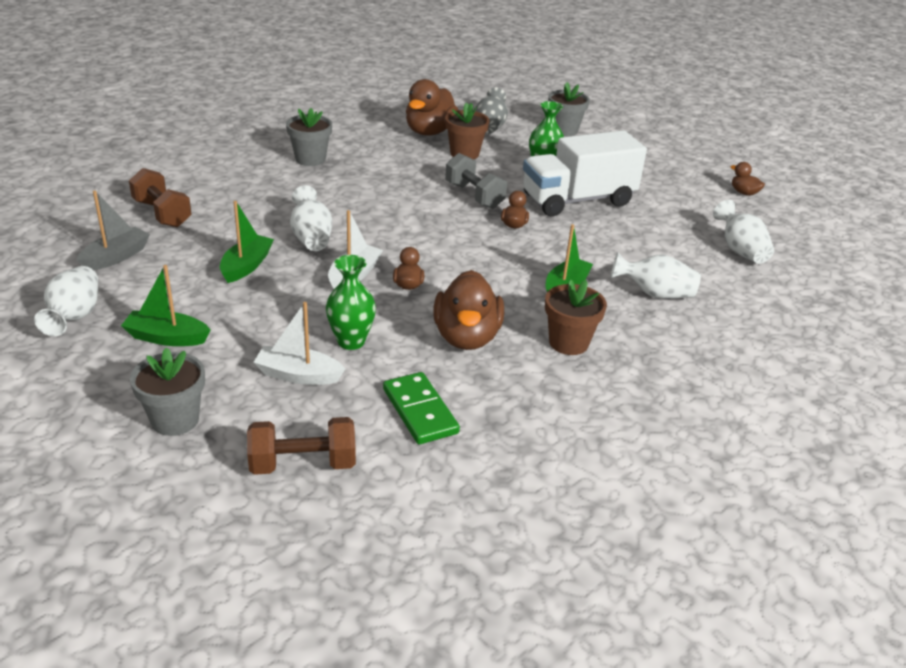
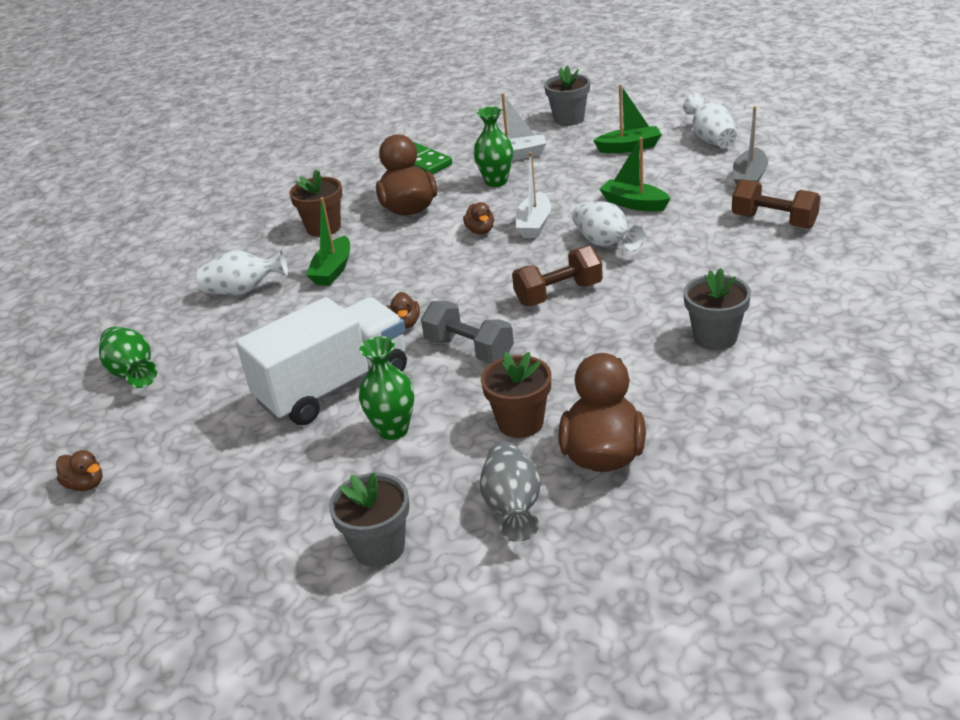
camera: 170 degrees right, 0 degrees up
(246, 266) = (634, 204): green boat -> green boat turned 120 degrees clockwise
(303, 464) = (475, 124): brown dumbbell -> brown dumbbell (558, 294)
(740, 250) = (132, 373): white vase -> green vase

